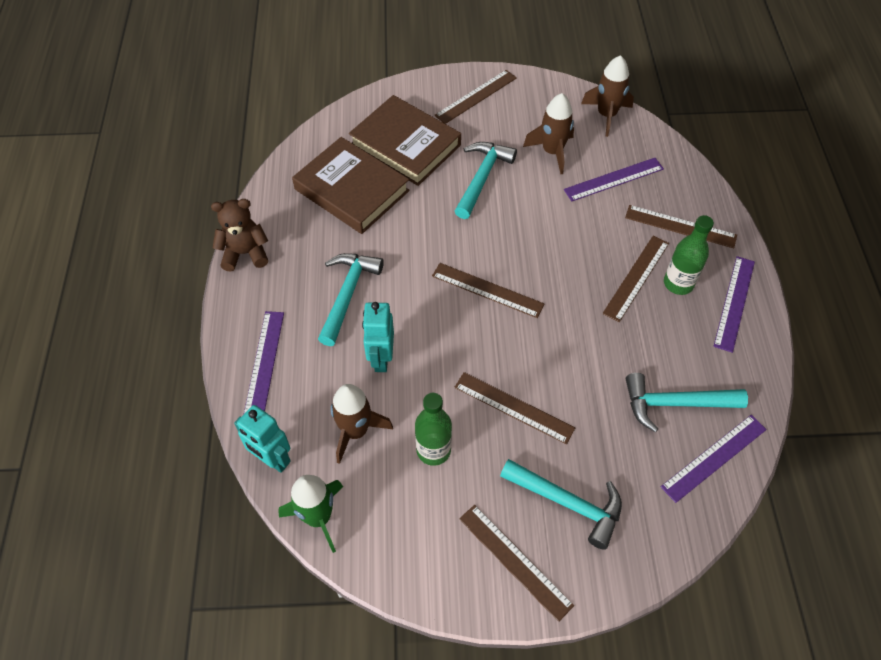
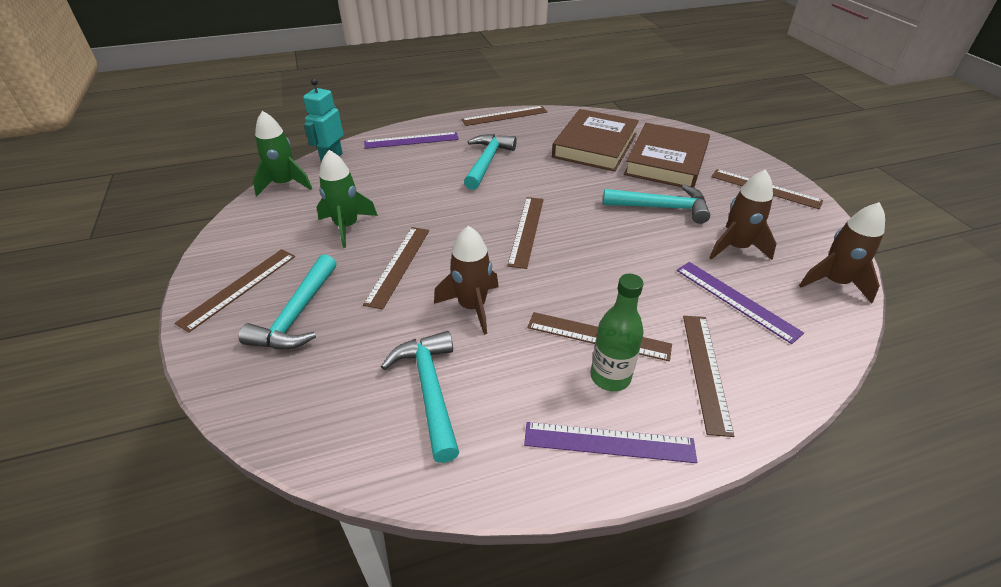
camera: 75 degrees right, 15 degrees down
(245, 253) = (505, 116): brown teddy bear -> brown ruler
(348, 294) = (487, 162): turquoise hammer -> turquoise hammer turned 75 degrees counterclockwise
(355, 431) = (360, 187): brown rocket -> brown rocket (472, 307)
(381, 358) = (430, 187): turquoise robot -> none
(433, 450) = (347, 226): green bottle -> green rocket
(714, 458) = (360, 437): purple ruler -> none

